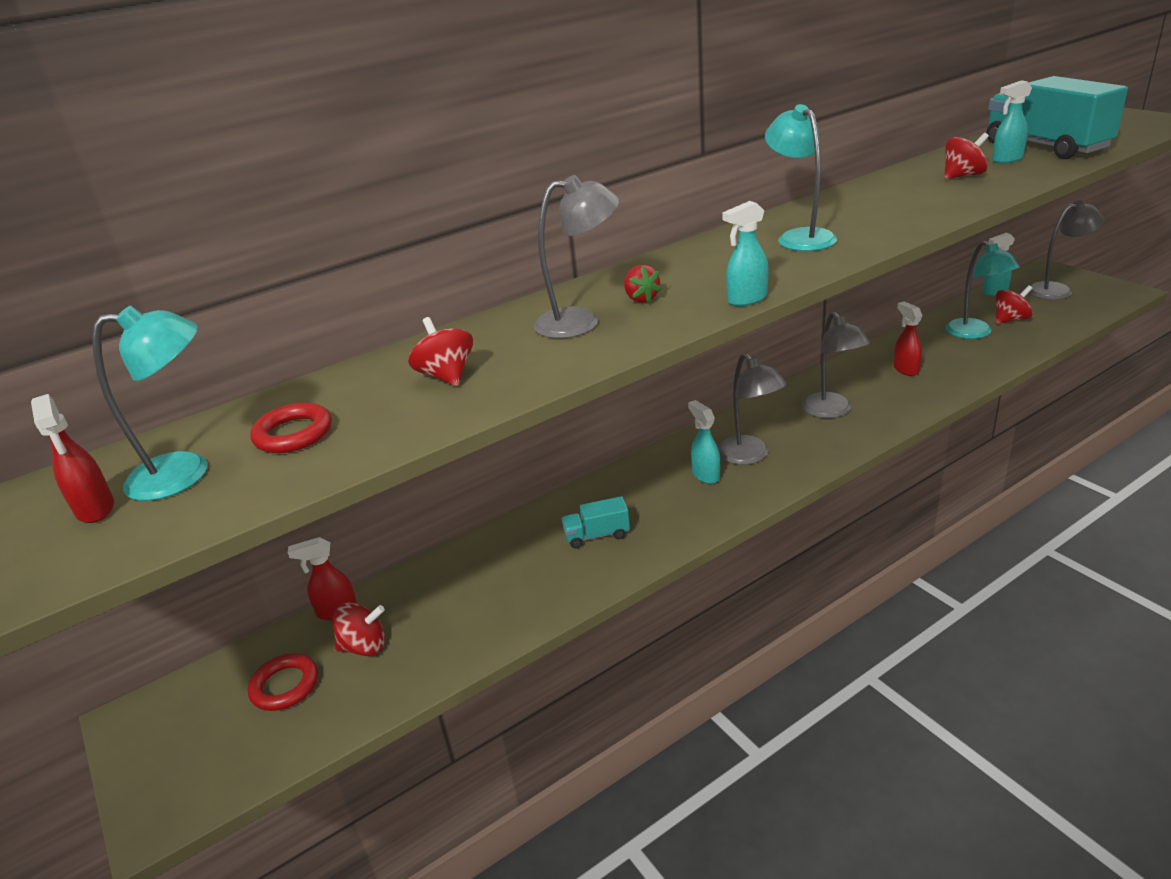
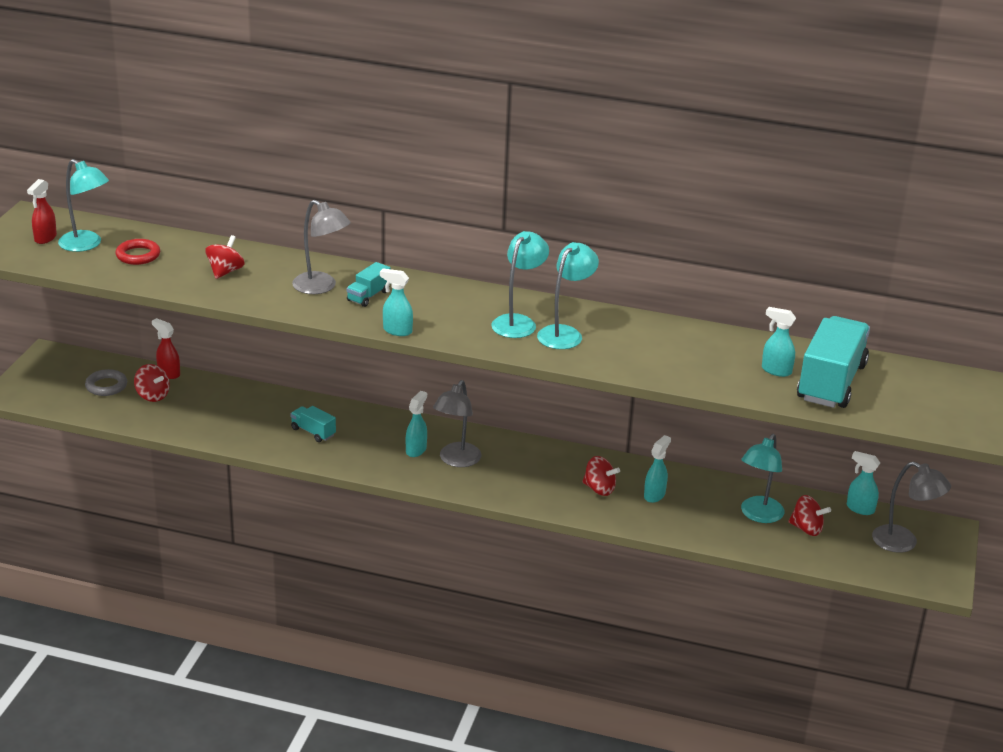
camera: 45 degrees right, 0 degrees up
(285, 686) = (106, 386): red ring -> grey ring
(641, 299) = (368, 296): red strawberry -> turquoise truck
(831, 411) = (552, 478): grey lamp -> none
(848, 222) = (565, 333): none -> turquoise lamp
(905, 369) = (654, 495): red spray bottle -> turquoise spray bottle
(963, 176) = (713, 359): red spinning top -> red spinning top (599, 489)

